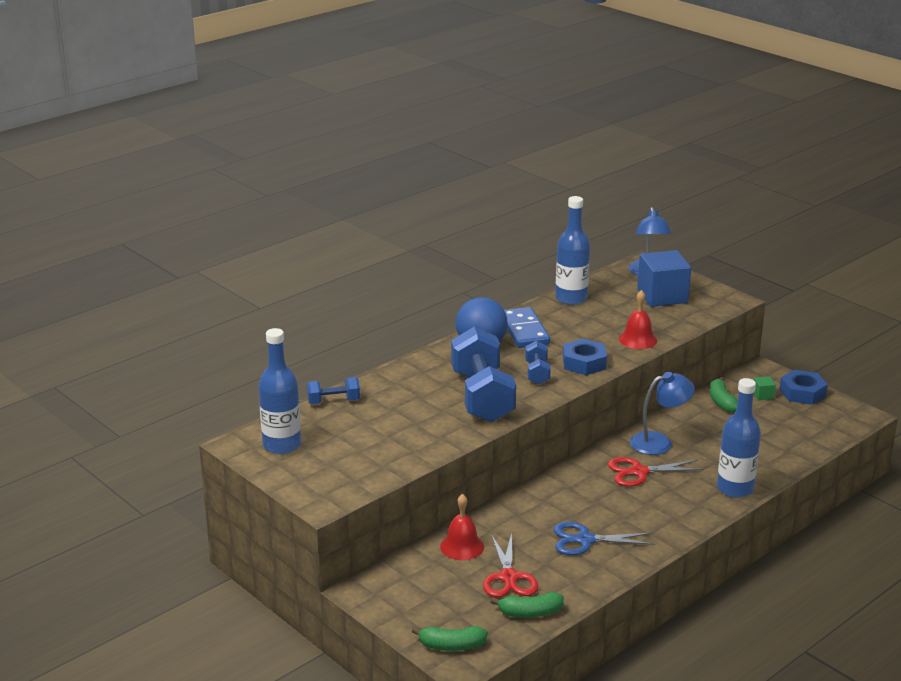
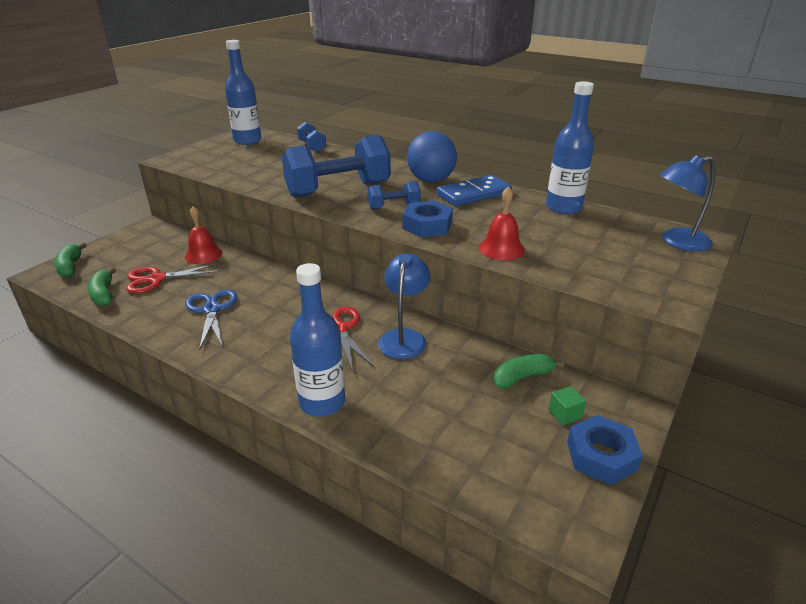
camera: 75 degrees right, 5 degrees up
(659, 442) = (404, 337): blue lamp -> blue lamp turned 135 degrees counterclockwise
(662, 296) = (626, 255): blue cube -> none

